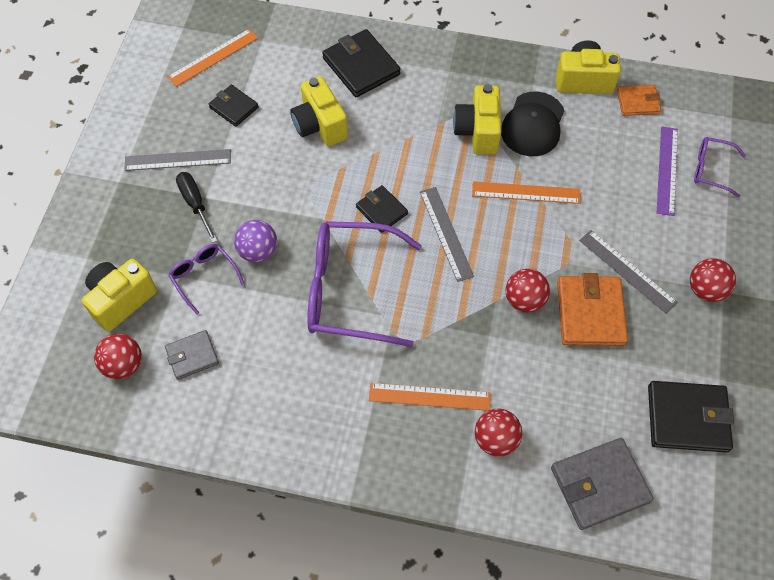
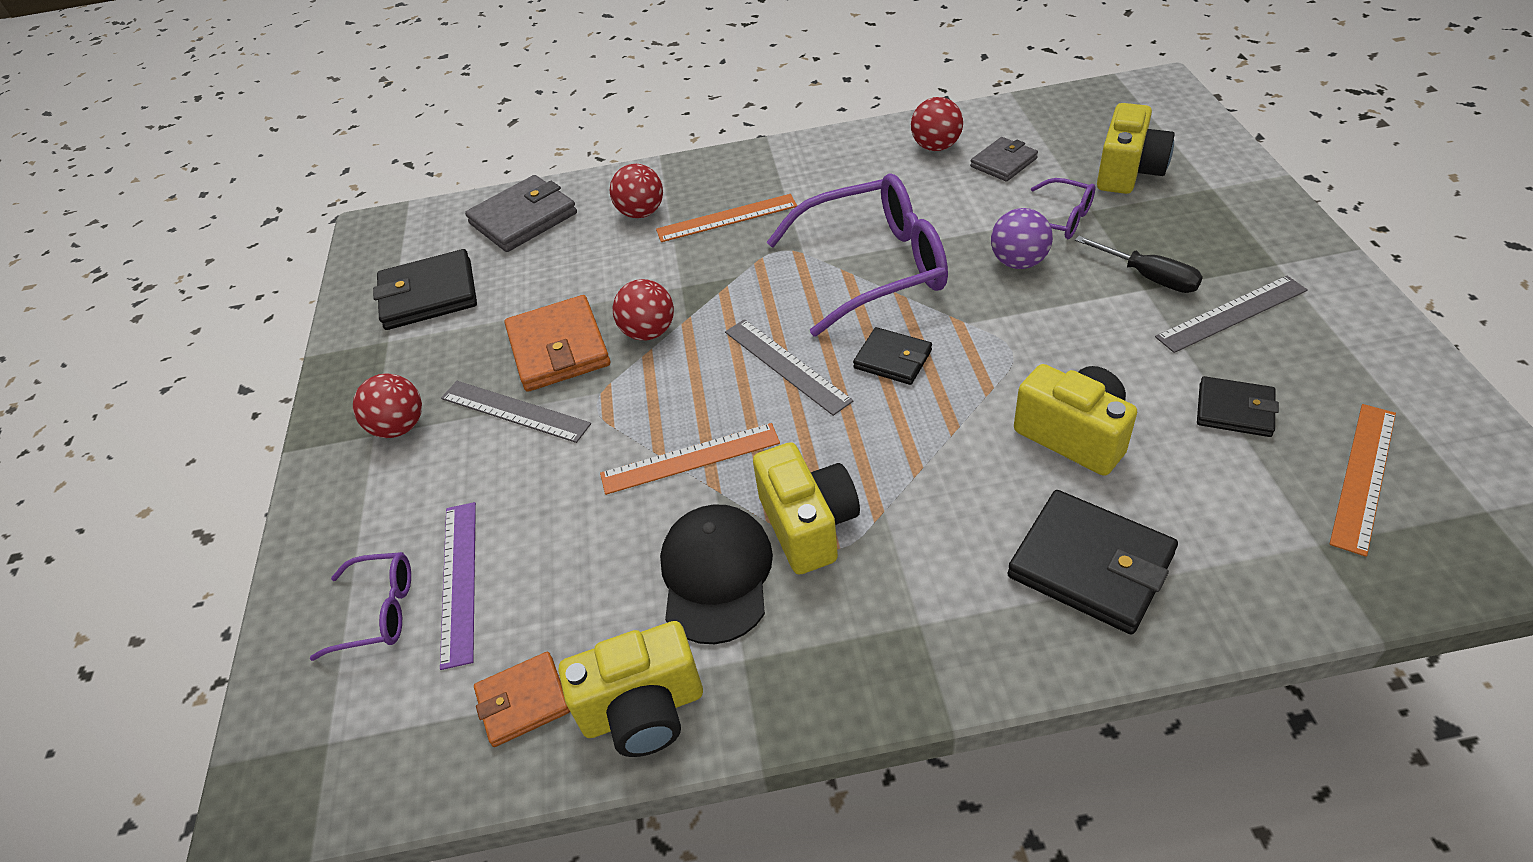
camera: 165 degrees right, 15 degrees down
(123, 365) = (1066, 135): red ball -> red ball (936, 147)

